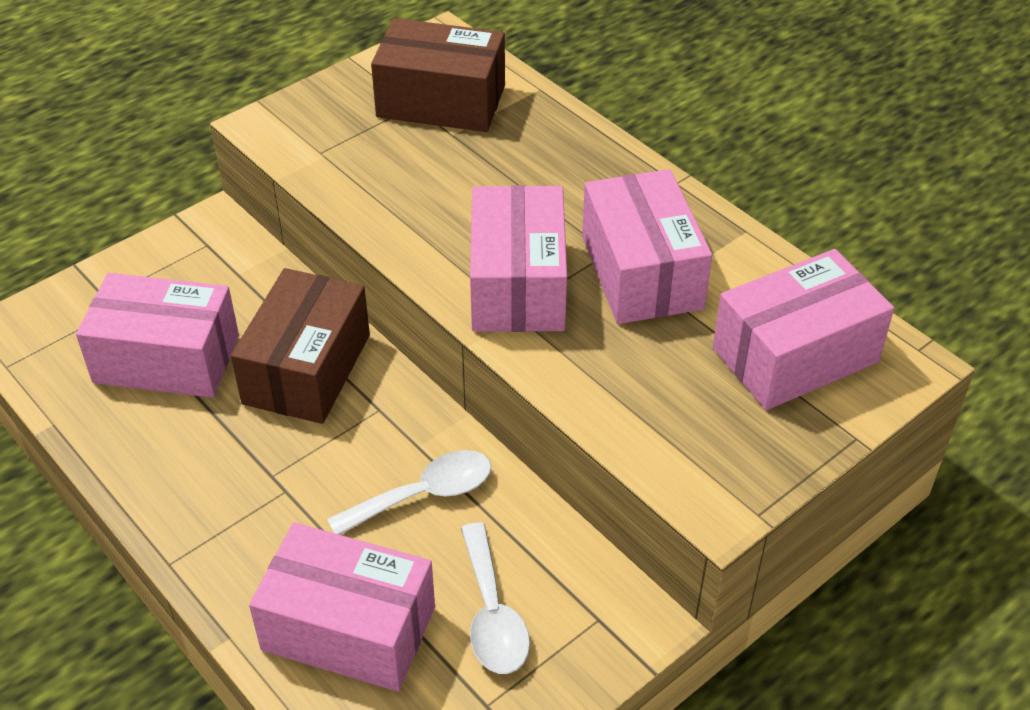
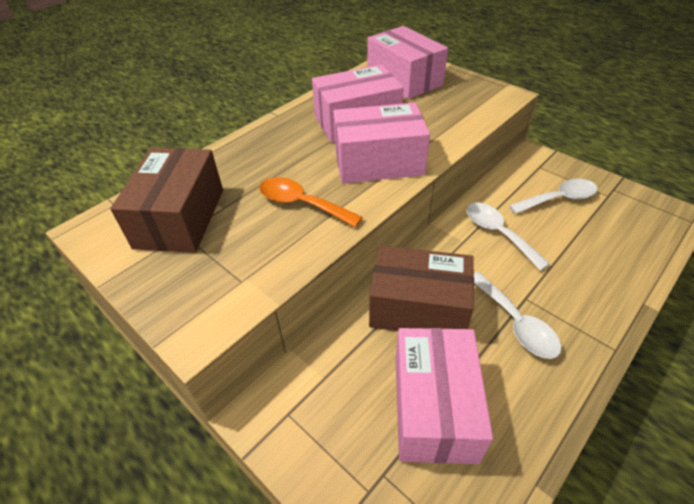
camera: 95 degrees left, 0 degrees up
(248, 466) = (516, 323): none -> white spoon
(349, 628) = (602, 250): pink box -> none
(440, 201) = (301, 204): none -> orange spoon

